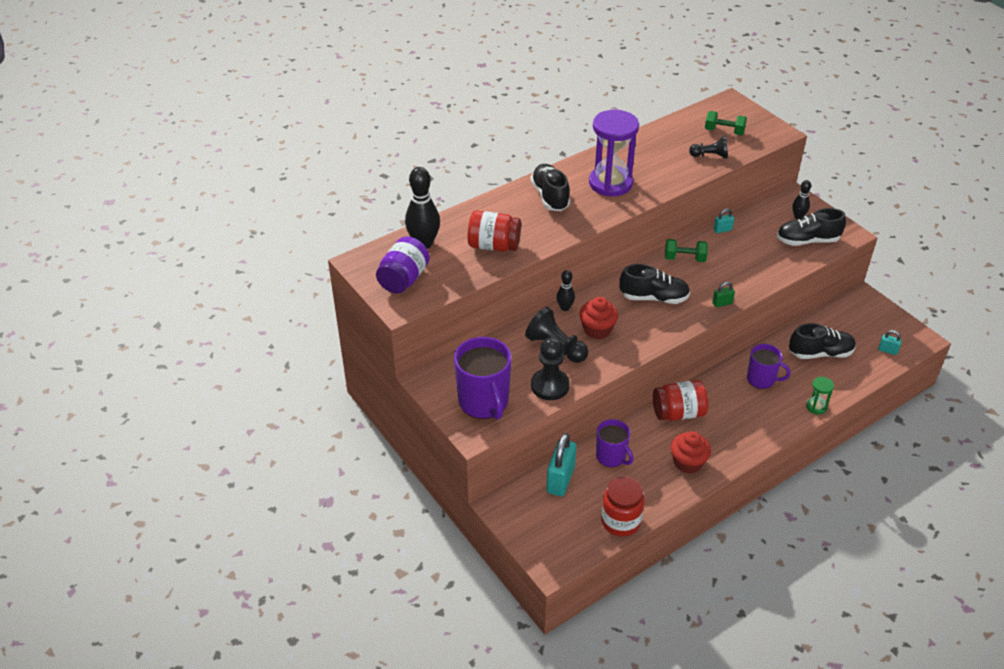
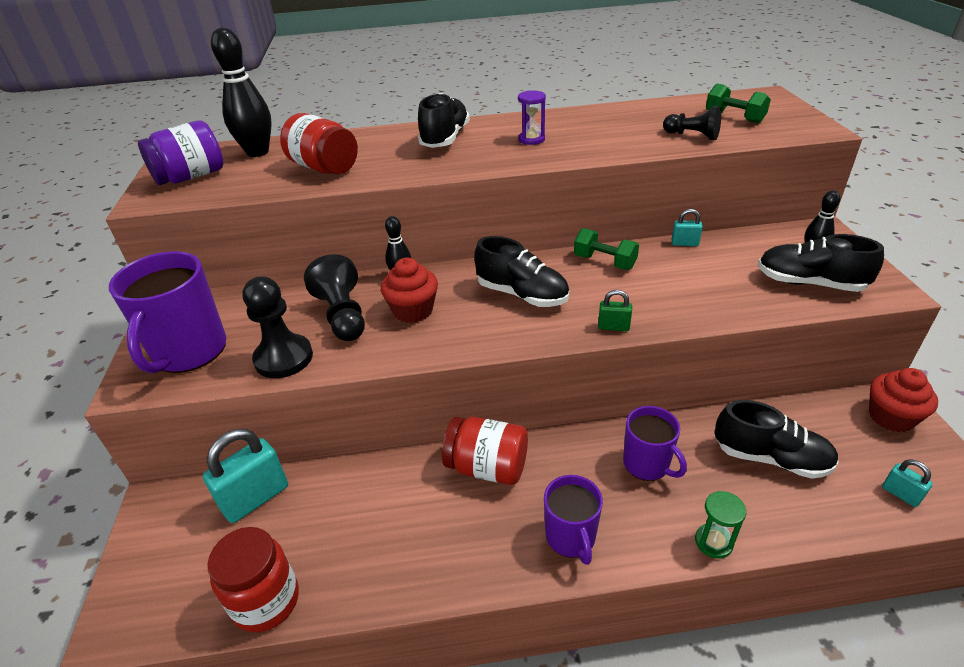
camera: 30 degrees right, 5 degrees down
(610, 183) = (531, 139): purple hourglass -> purple hourglass, size x0.45
(611, 457) = (346, 493): purple mug -> purple mug (571, 537)
(688, 462) = (440, 549): red cupcake -> red cupcake (891, 417)

